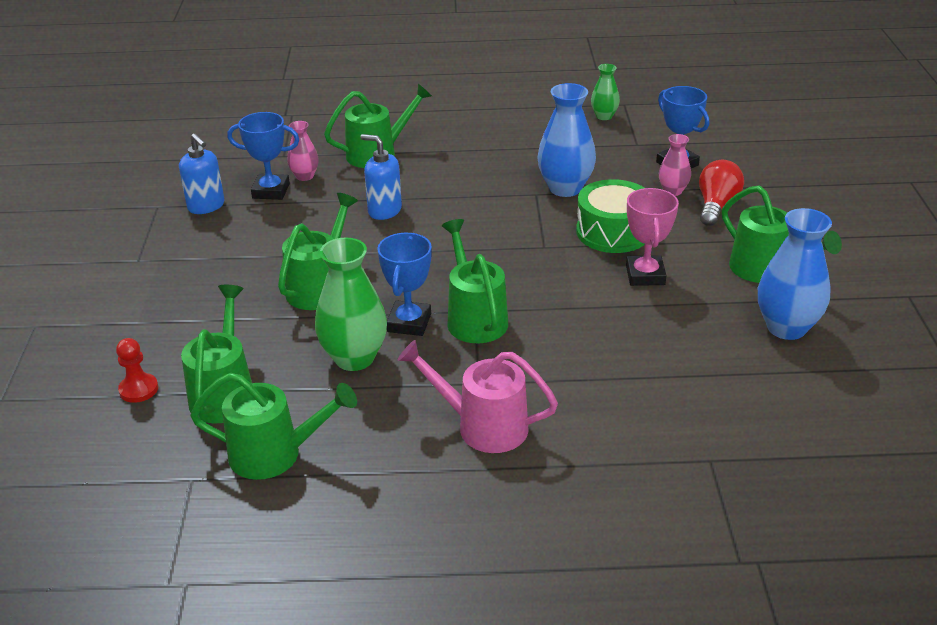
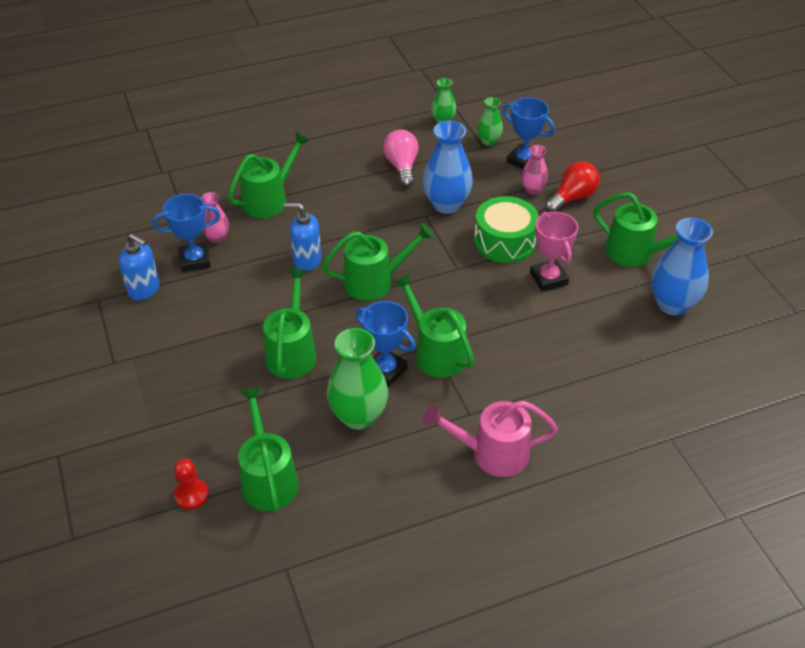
camera: 20 degrees left, 10 degrees up
(275, 454) = (342, 525): green watering can -> green watering can (375, 281)
(409, 323) = (385, 370): blue trophy -> blue trophy turned 45 degrees counterclockwise
(535, 148) = (402, 167): none -> pink light bulb
(646, 140) = (489, 141): none -> green vase
(716, 206) = (572, 197): red light bulb -> red light bulb turned 45 degrees clockwise

